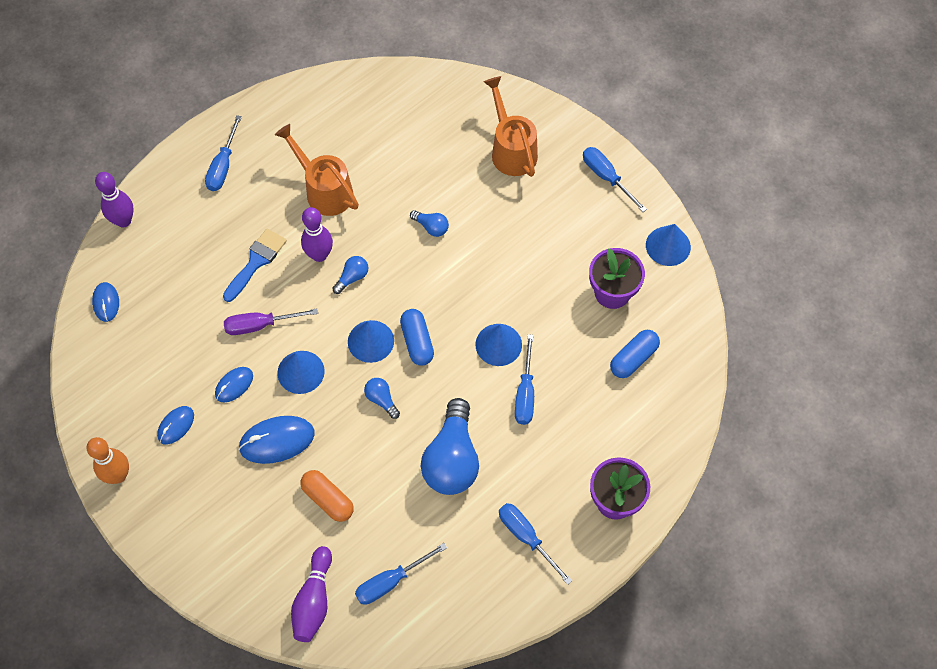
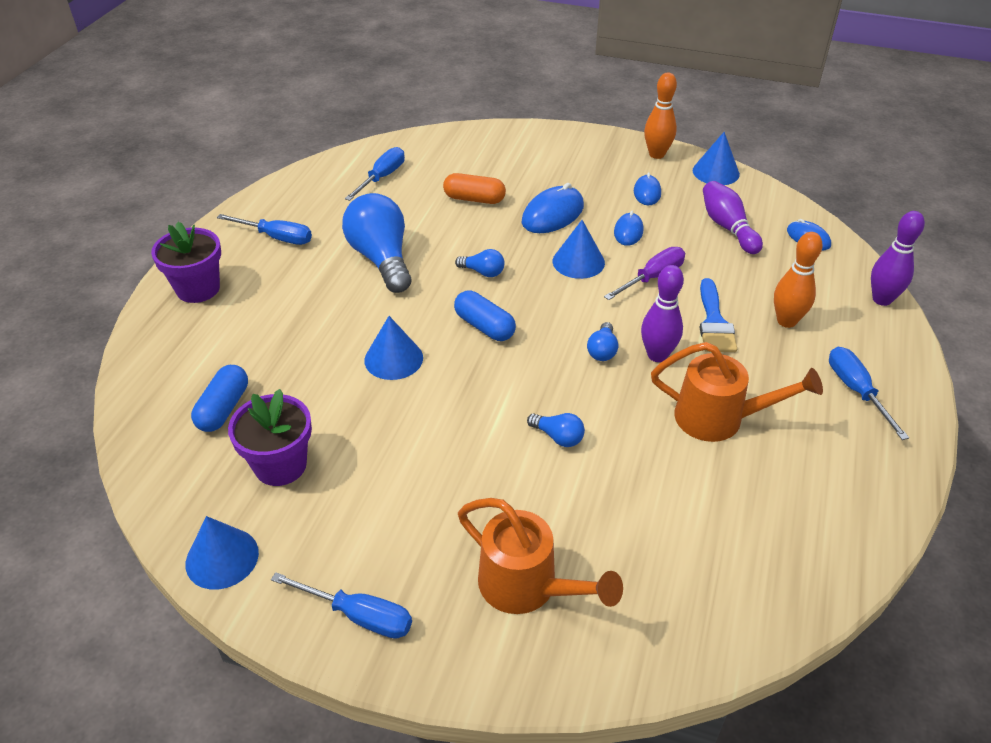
camera: 150 degrees right, 20 degrees down
(207, 237) = (786, 321): none -> orange bowling pin
(314, 600) = (436, 150): purple bowling pin -> purple bowling pin (728, 227)
(370, 341) = (533, 308): blue cone -> blue cone (716, 172)
(431, 227) = (558, 437): blue light bulb -> blue light bulb turned 150 degrees counterclockwise
(525, 393) = (337, 331): blue screwdriver -> none

